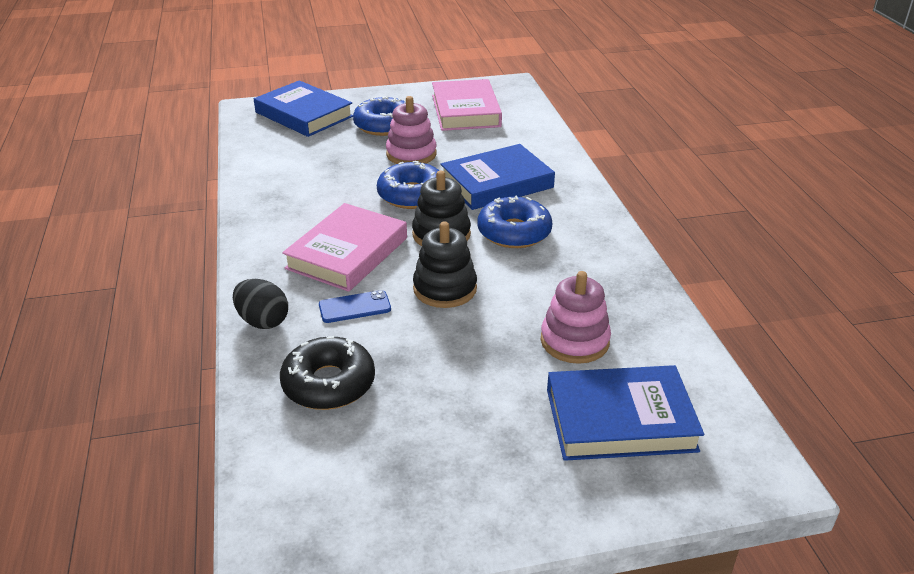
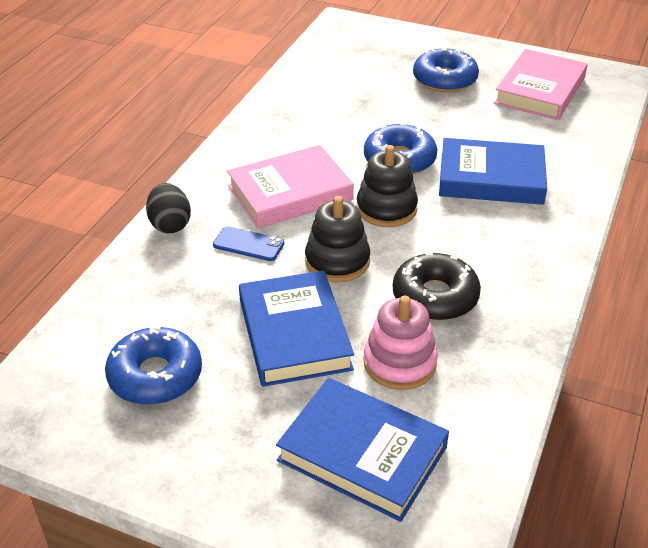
camera: 35 degrees right, 5 degrees up
(304, 114) = (383, 44): blue book -> blue book (294, 334)
(329, 383) = (166, 300): black donut -> black donut (435, 297)
(411, 154) = (440, 118): pink stacking toy -> none
(514, 232) = (455, 234): blue donut -> blue donut (155, 376)

